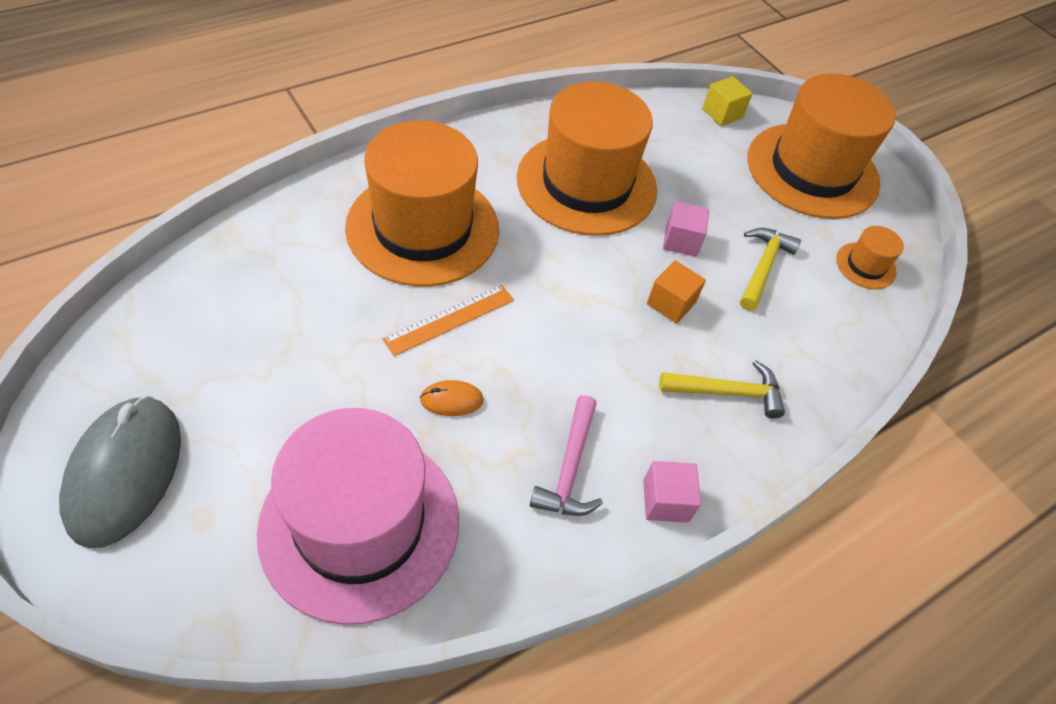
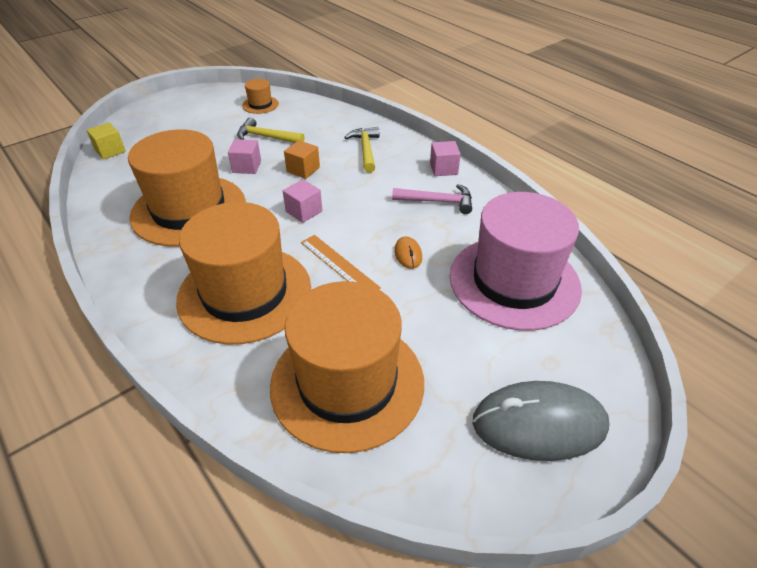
camera: 90 degrees left, 10 degrees down
(567, 294) = (304, 211): none -> pink cube
(812, 170) = (176, 118): orange hat -> orange hat (347, 383)

